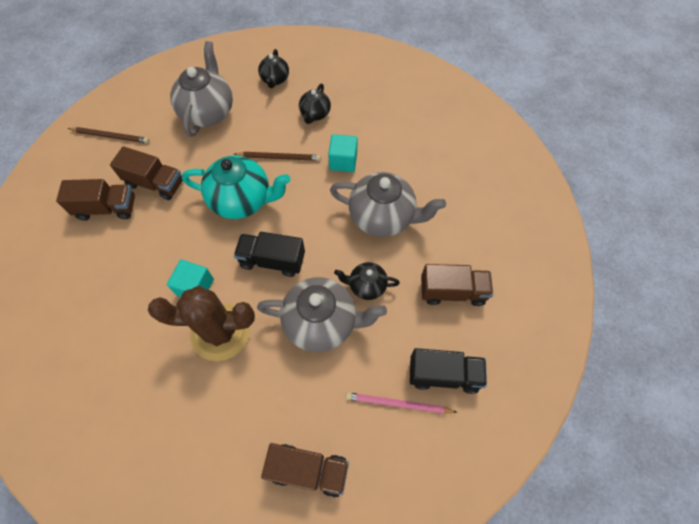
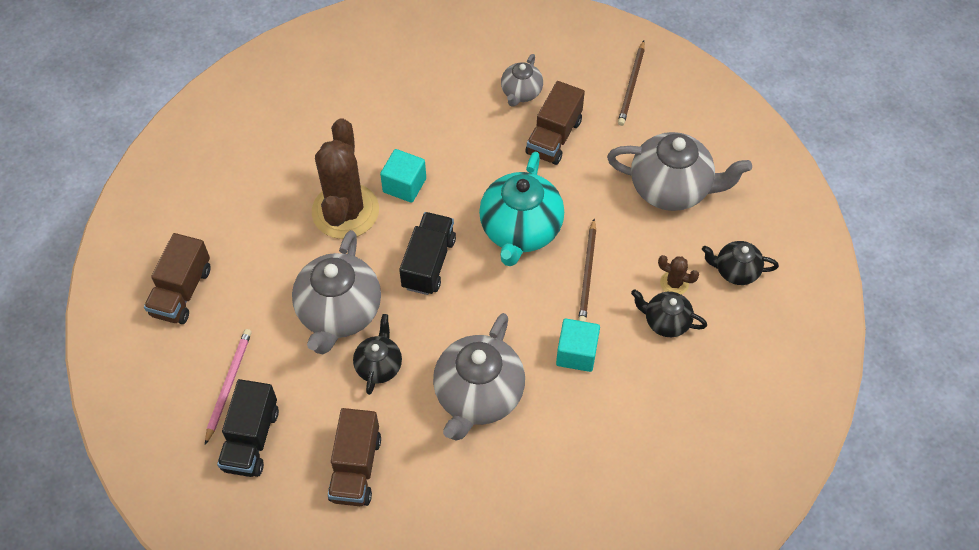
camera: 95 degrees right, 5 degrees down
(107, 208) = (521, 93): brown truck -> grey teapot
(285, 110) = (674, 283): none -> brown cactus

